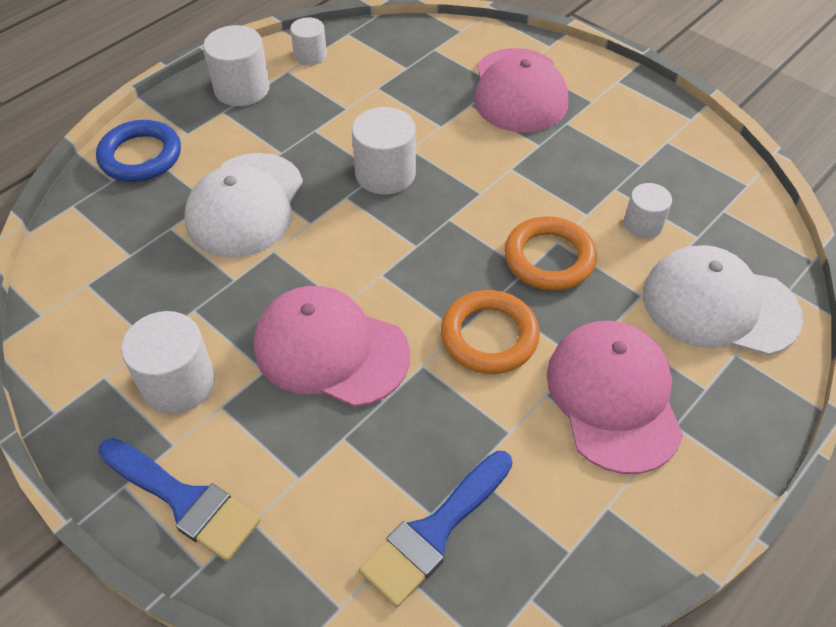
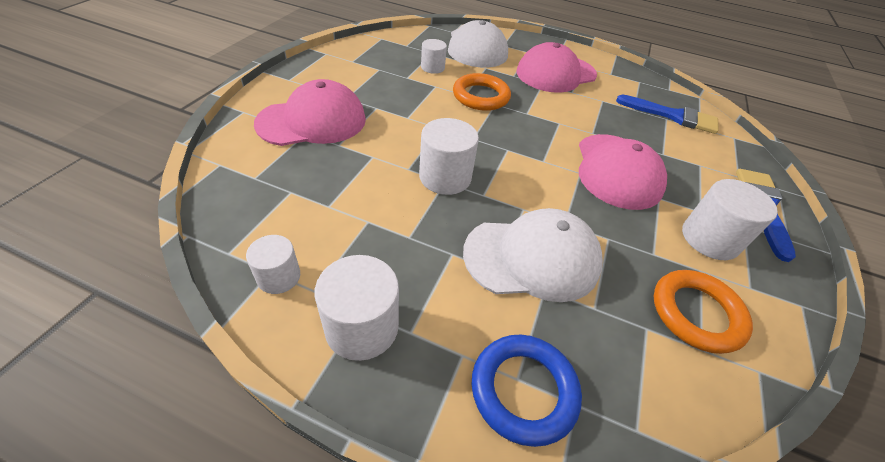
camera: 115 degrees left, 5 degrees down
(489, 336) = (553, 112): orange ring -> orange ring (696, 313)

